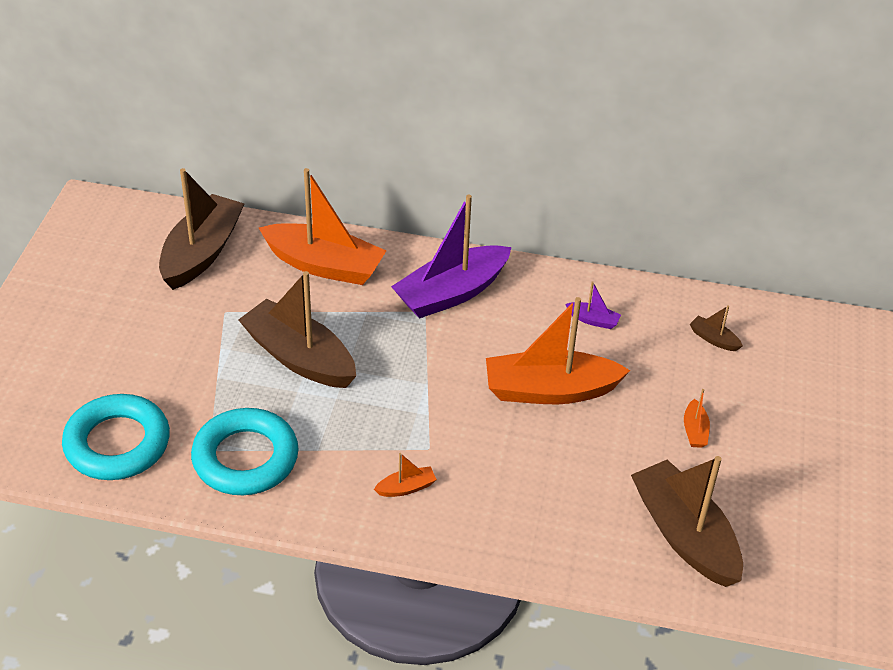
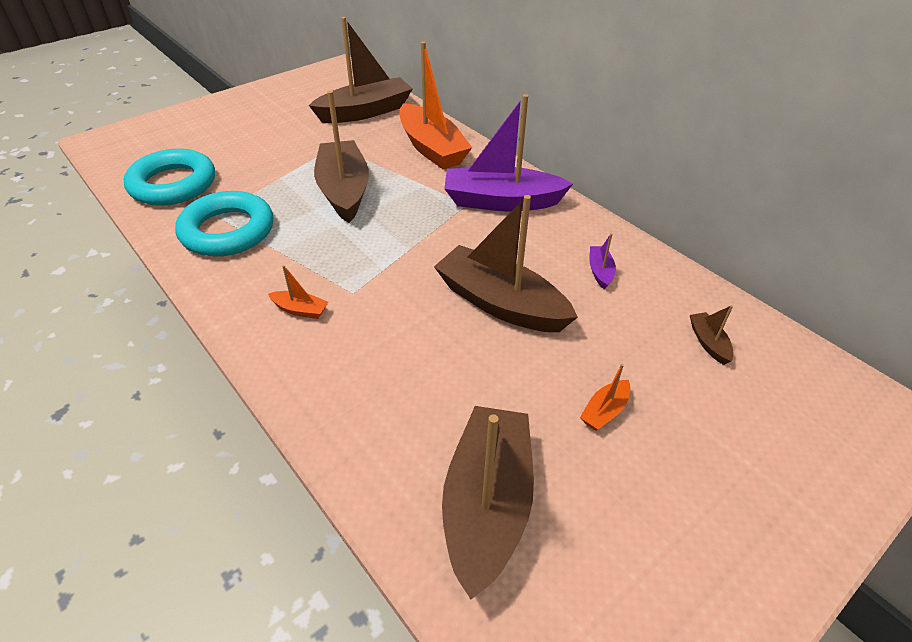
camera: 40 degrees right, 0 degrees up
(550, 390) = (501, 303): orange boat -> brown boat
(593, 320) = (600, 271): purple boat -> purple boat turned 150 degrees counterclockwise

